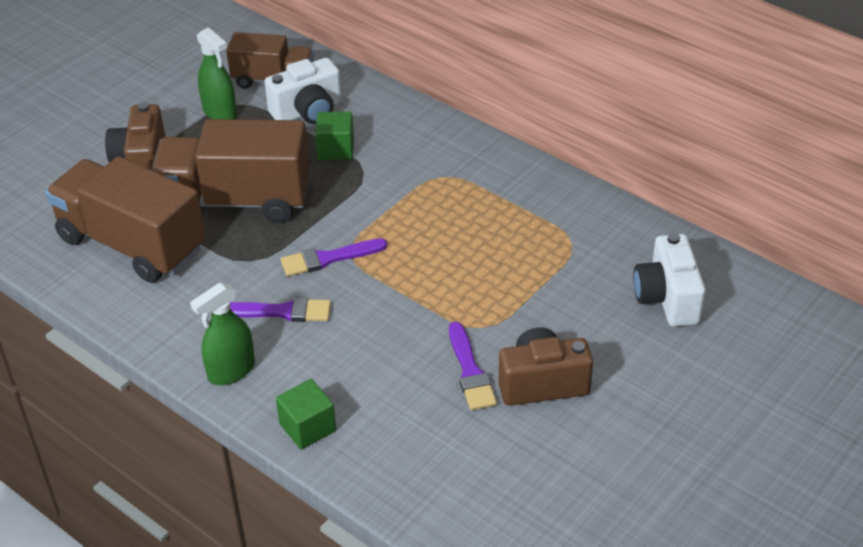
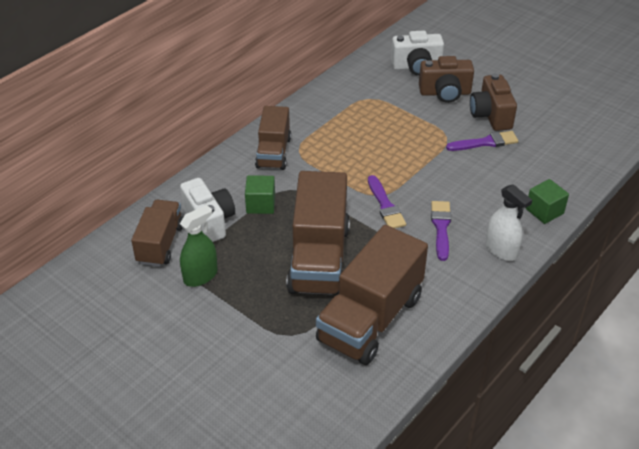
camera: 90 degrees left, 0 degrees up
(141, 161) = (263, 323): brown camera -> brown camera (445, 93)
(231, 371) = (501, 250): green spray bottle -> white spray bottle
(437, 154) = (273, 152): none -> brown truck

